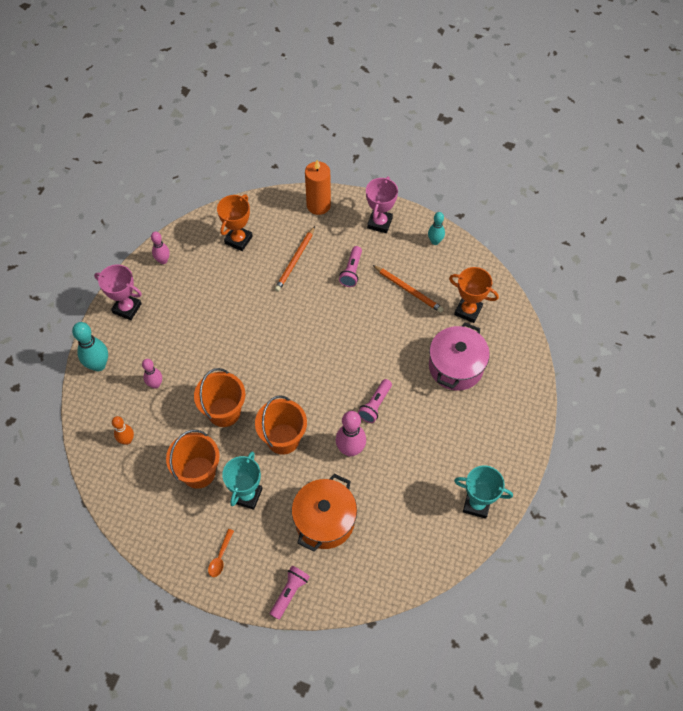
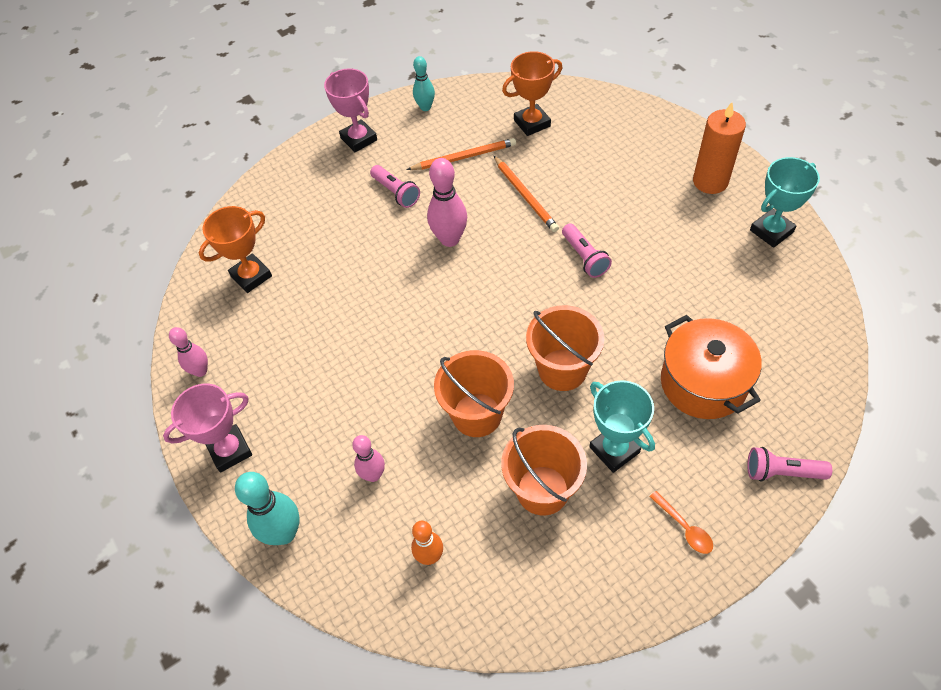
camera: 50 degrees left, 5 degrees down
(238, 240) = (251, 276): orange trophy -> orange trophy turned 75 degrees clockwise
(289, 593) = (782, 472): pink flashlight -> pink flashlight turned 60 degrees counterclockwise
(295, 260) = (333, 236): orange pencil -> orange pencil (525, 196)
(318, 205) = (283, 179): orange candle -> orange candle (710, 181)
(350, 449) = (625, 309): pink bowling pin -> pink bowling pin (450, 239)
(456, 367) = (591, 166): pink pot -> none

